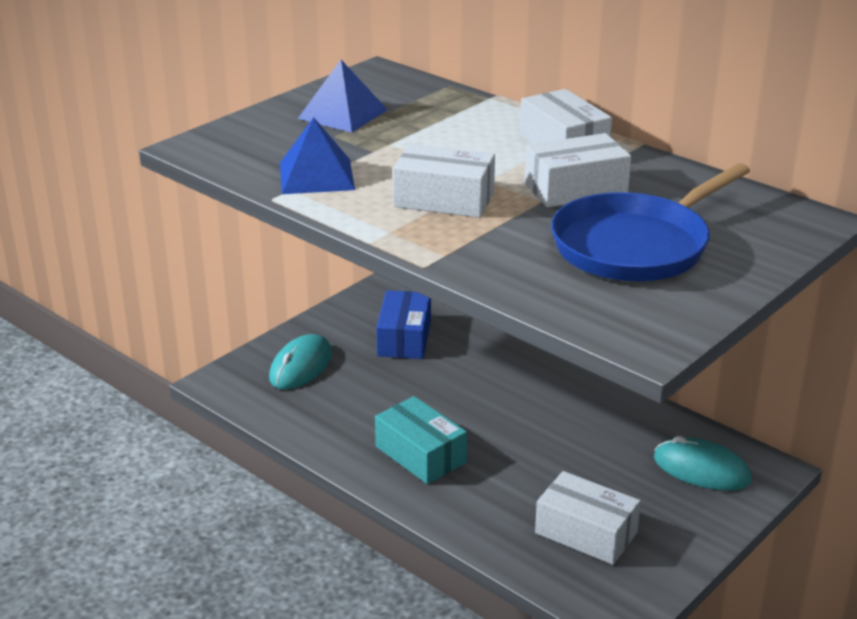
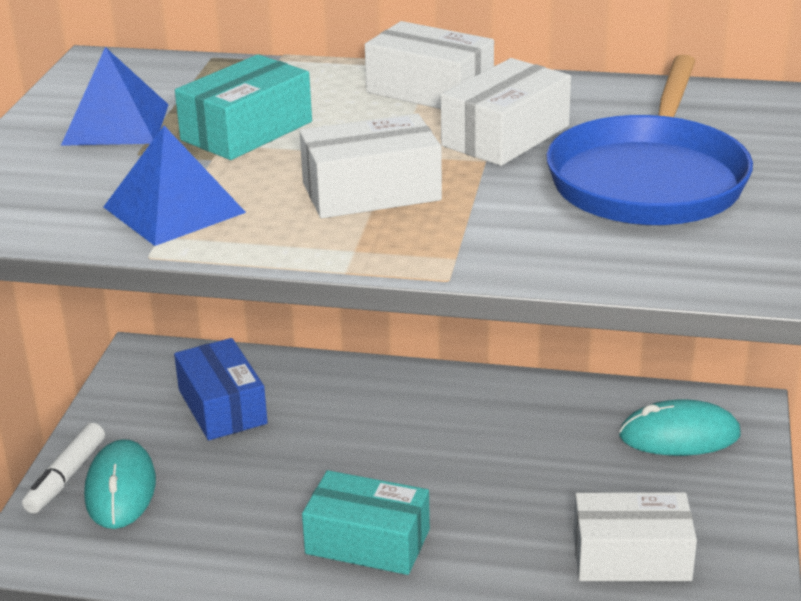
camera: 30 degrees left, 0 degrees up
(276, 348) = (66, 477): none -> white marker
(414, 139) = (246, 131): none -> turquoise box

